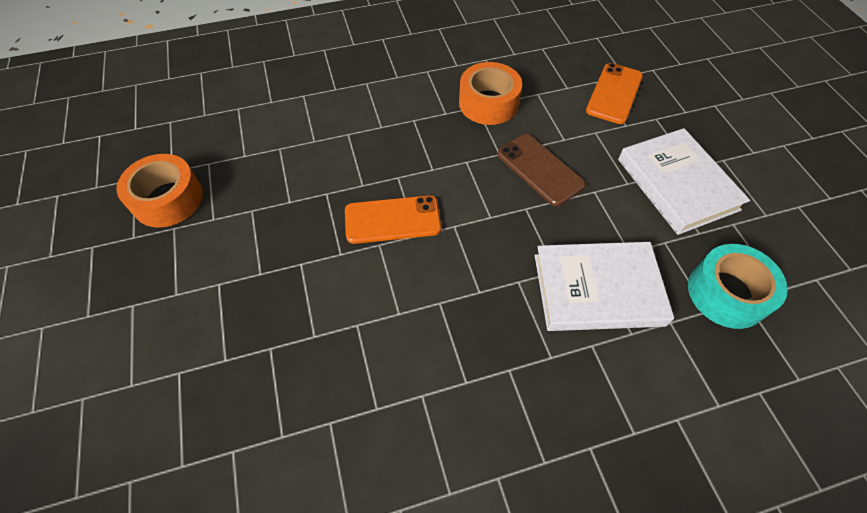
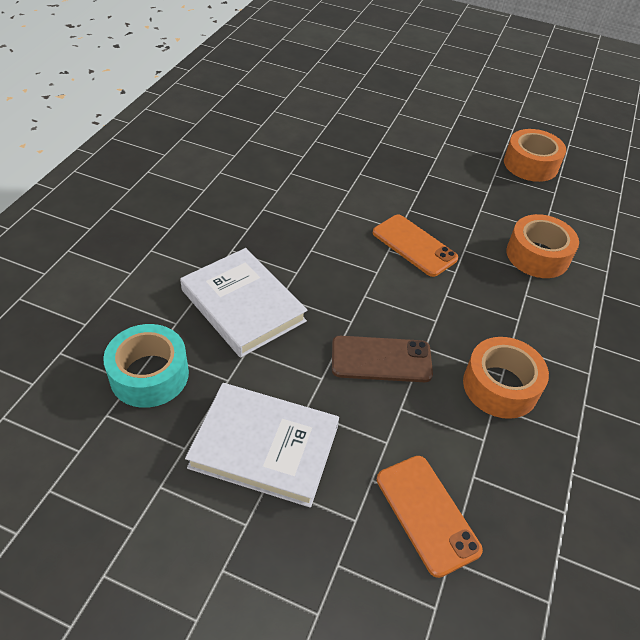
camera: 125 degrees right, 10 degrees down
(324, 138) = (537, 255): none -> orange tape
(392, 220) = (414, 245): orange phone -> orange phone turned 75 degrees counterclockwise
(597, 289) = (243, 305): white book -> white book turned 75 degrees counterclockwise

